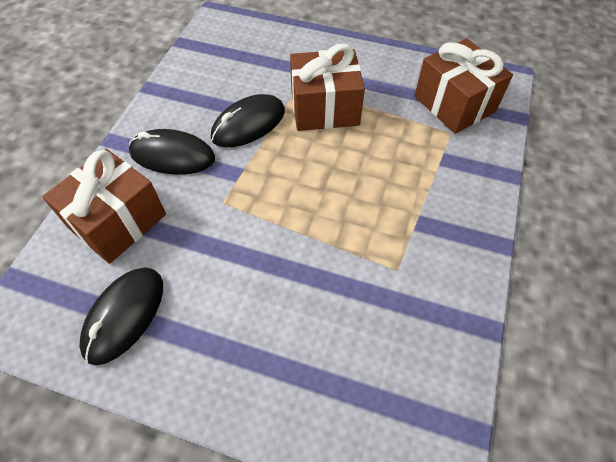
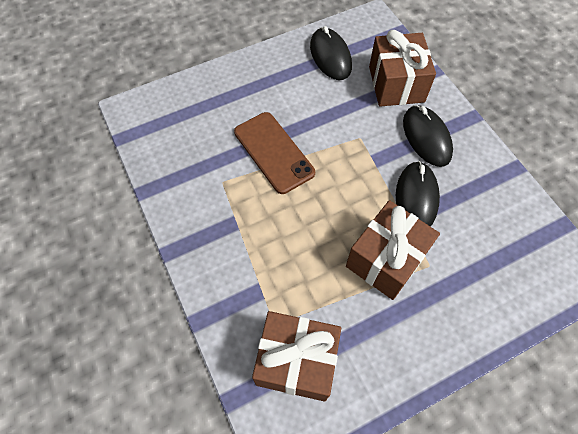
camera: 135 degrees right, 5 degrees up
(172, 155) = (426, 137): black mouse -> black mouse turned 75 degrees counterclockwise
(317, 256) = (273, 152): none -> brown phone

